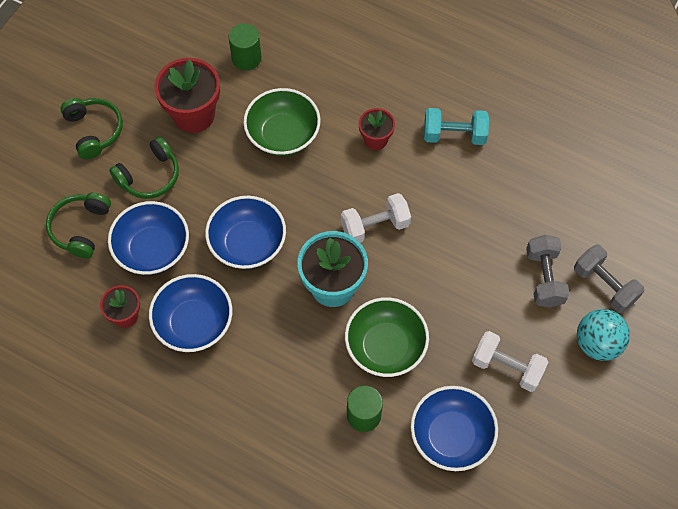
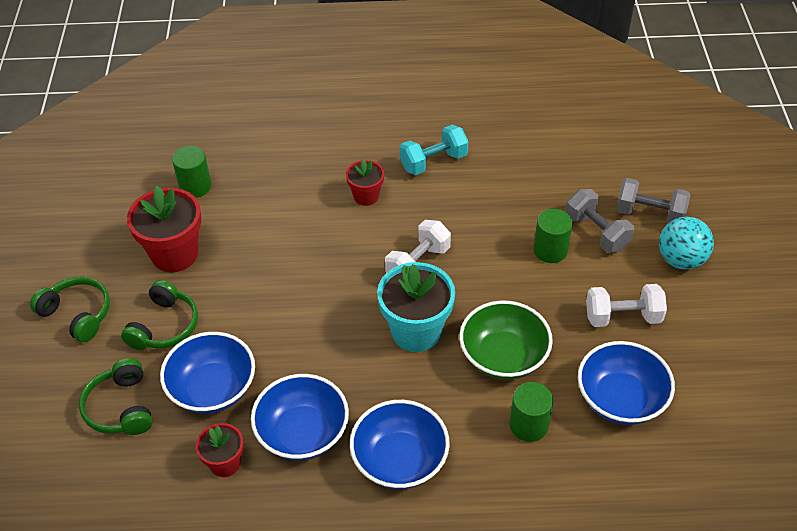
camera: 30 degrees left, 15 degrees down
(247, 244) = (307, 336): blue bowl -> blue bowl (400, 460)
(283, 135) = (276, 231): green bowl -> none
(492, 273) = (550, 250): none -> green cylinder

